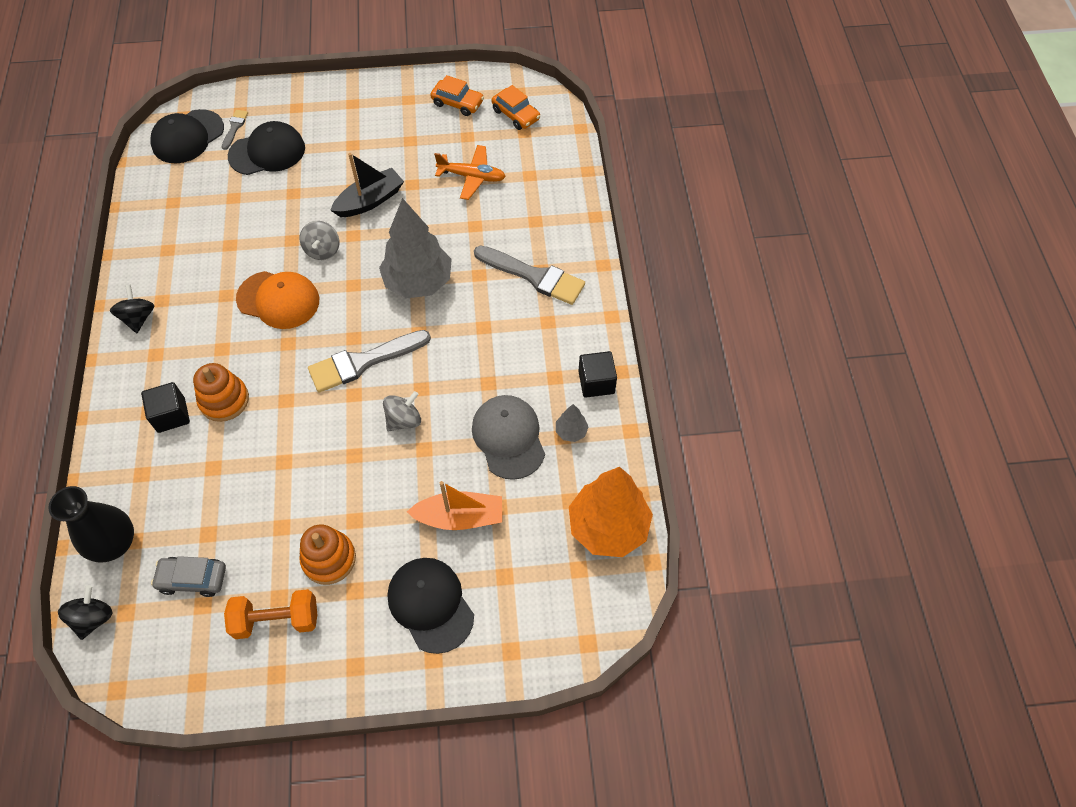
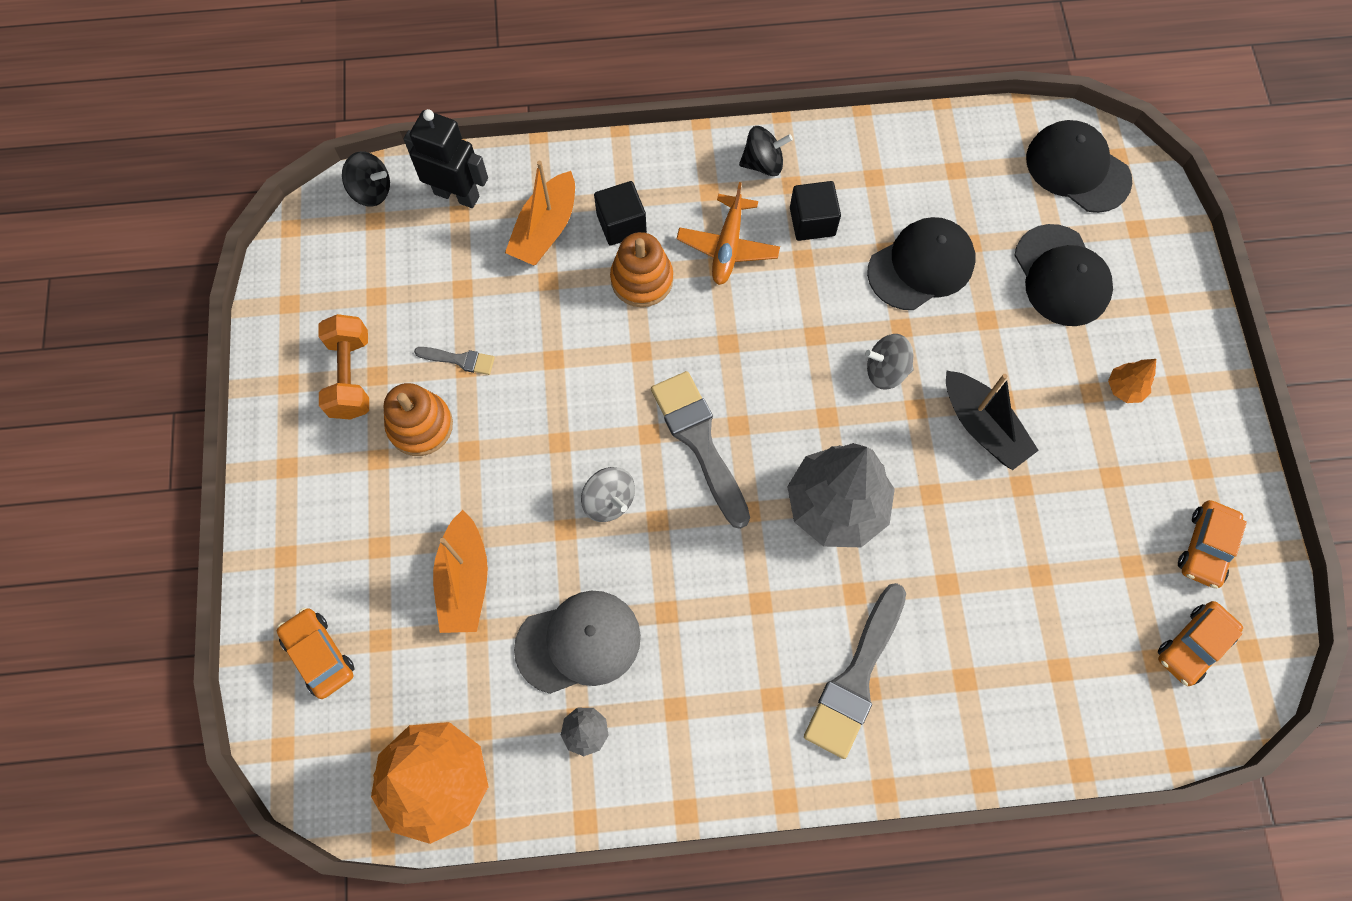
camera: 90 degrees right, 10 degrees up
(114, 543) = (457, 194): black vase -> black robot
(164, 471) = (545, 229): none -> orange boat
(193, 579) = (408, 281): grey car -> none
(234, 128) = (1103, 226): grey brush -> grey brush (459, 360)
(278, 300) = (797, 323): orange cap -> none
(352, 129) = (1124, 388): none -> orange tree
(430, 604) = (351, 549): black cap -> black cap (921, 266)
(472, 177) = (1046, 576): orange plane -> orange plane (728, 246)
(515, 622) = (319, 655): none -> orange car
(596, 382) = (666, 772): black cube -> black cube (812, 221)

